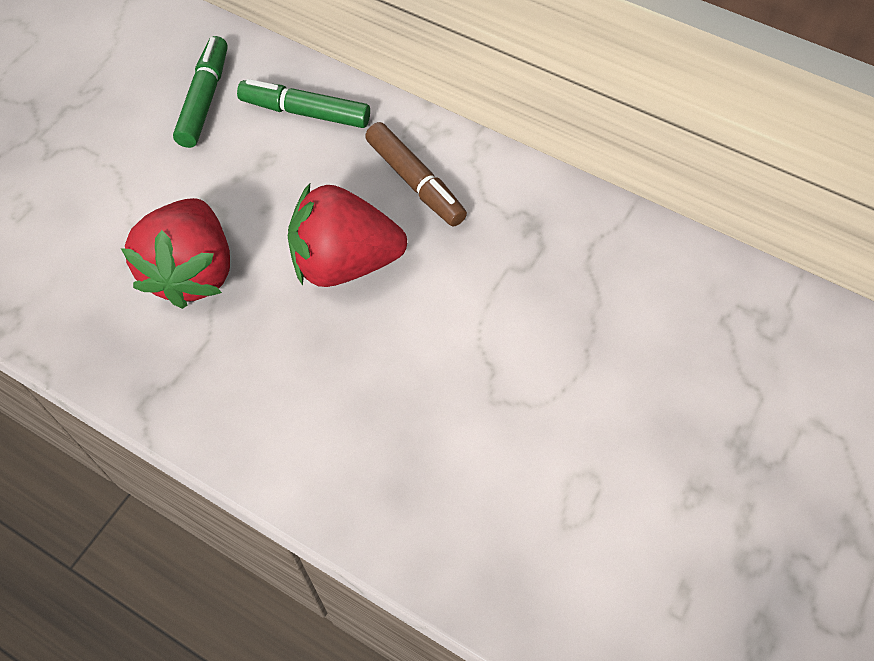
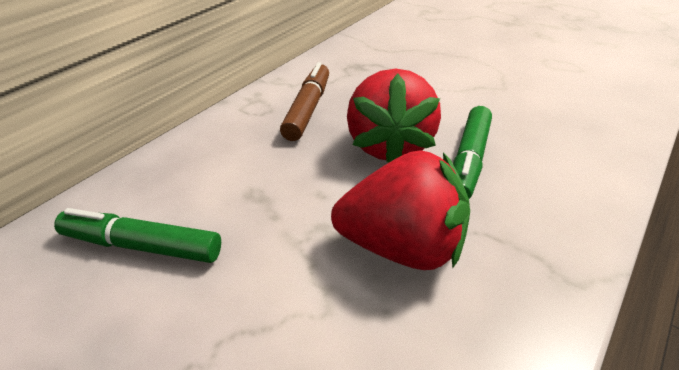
camera: 85 degrees left, 20 degrees down
(305, 112) = (201, 167): green marker -> green marker (469, 160)
(415, 182) = (307, 109): brown marker -> brown marker turned 45 degrees counterclockwise

